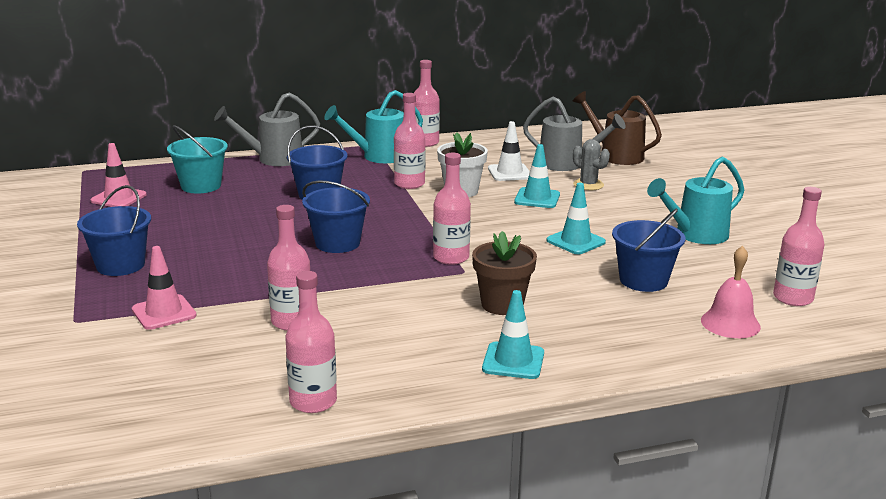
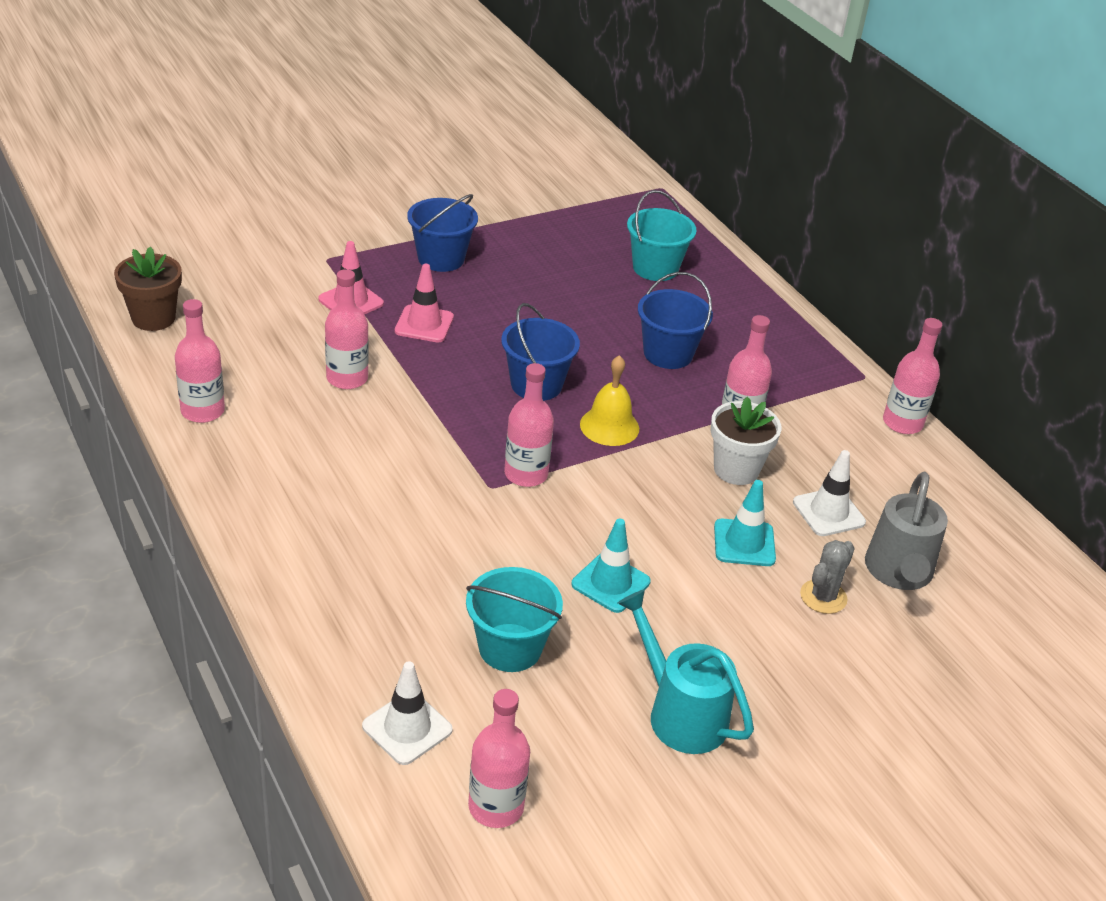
camera: 75 degrees right, 15 degrees up
(118, 198) = (598, 224): pink traffic cone -> pink traffic cone (424, 324)
(273, 159) = (764, 304): grey watering can -> none
(378, 156) = (822, 386): turquoise watering can -> none
(401, 223) = (609, 426): none -> yellow bell
(502, 305) = (414, 522): brown flower pot -> brown flower pot (153, 318)
(513, 361) = (289, 535): turquoise traffic cone -> none
(615, 155) = (973, 631): brown watering can -> none
(643, 280) = (510, 647): blue bucket -> turquoise bucket
(730, 323) = (407, 728): pink bell -> white traffic cone

